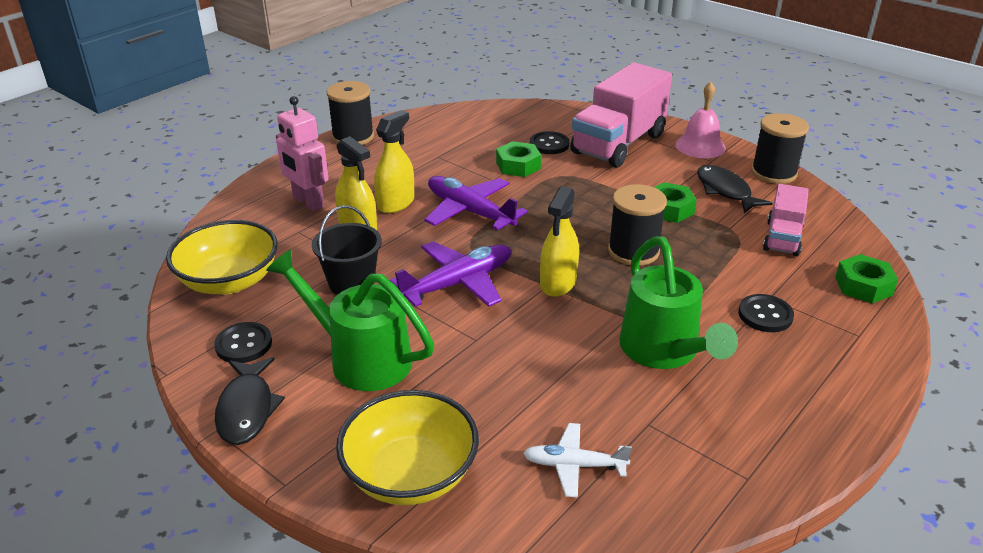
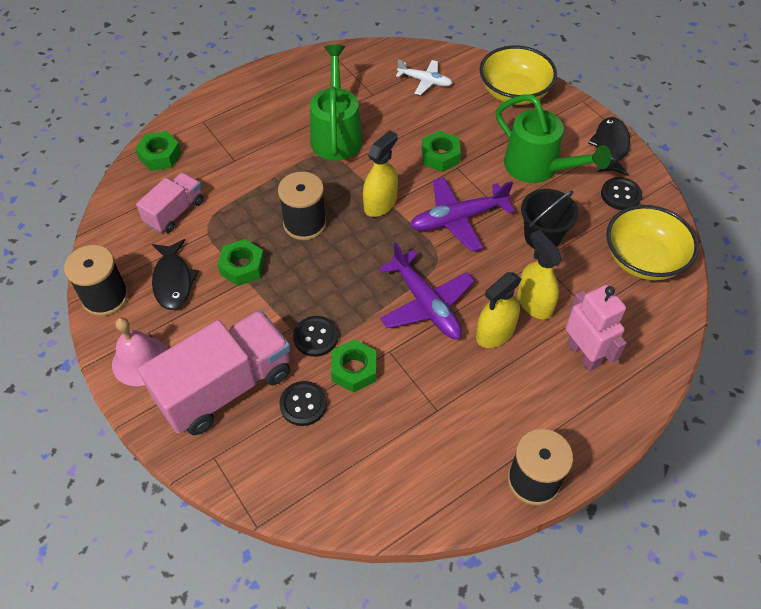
camera: 165 degrees left, 20 degrees up
(504, 349) = (440, 156): none -> green nut
(765, 315) = (250, 147): black button -> black button (315, 337)

